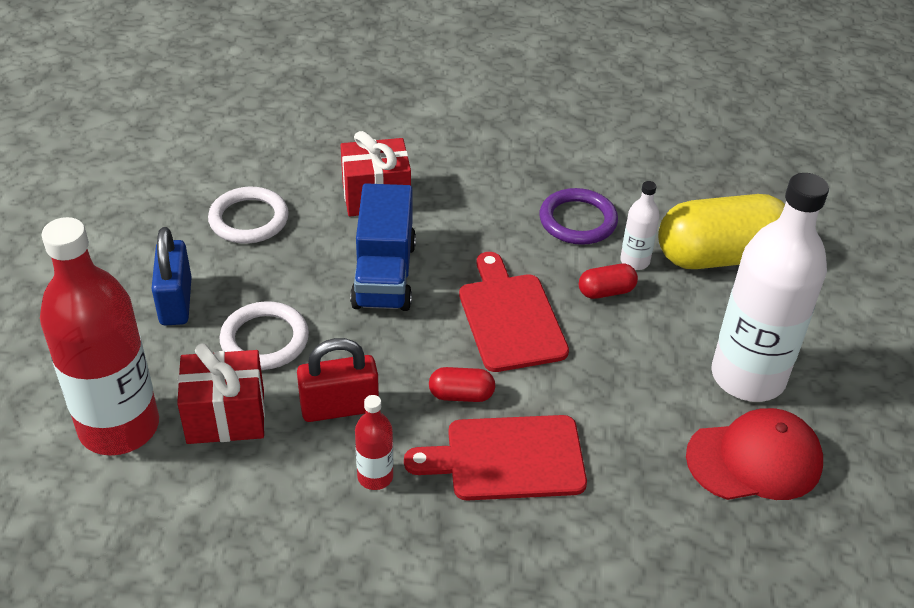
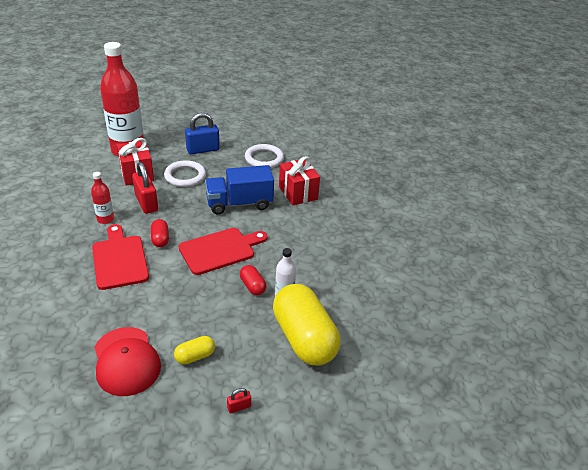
camera: 75 degrees right, 5 degrees down
(578, 220) = (311, 269): purple ring -> none
(748, 376) = (195, 356): white bottle -> yellow capsule
(838, 341) = (239, 407): none -> red padlock

